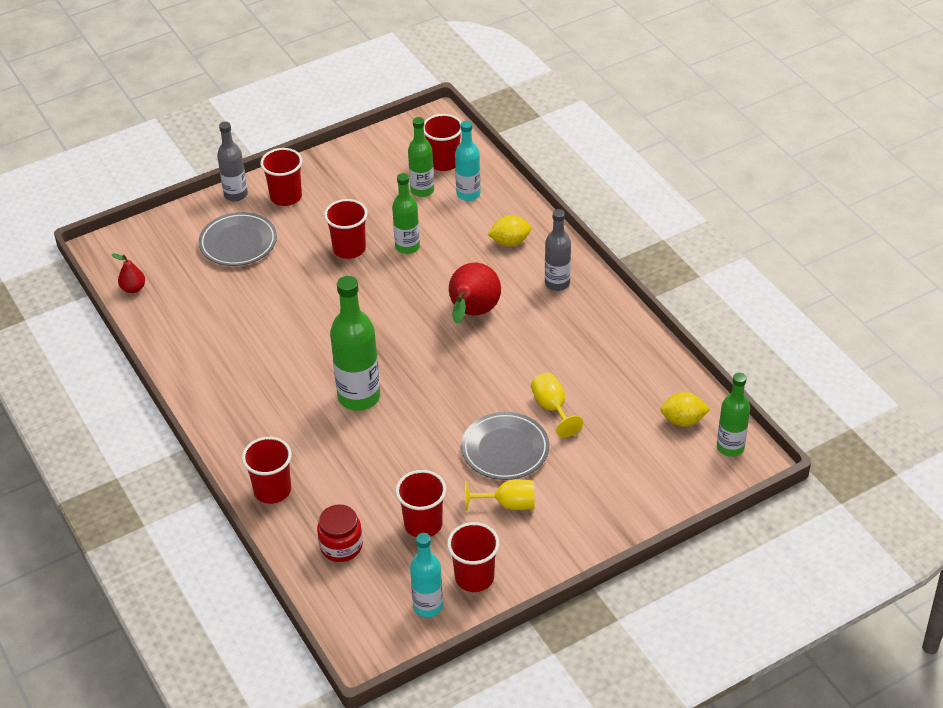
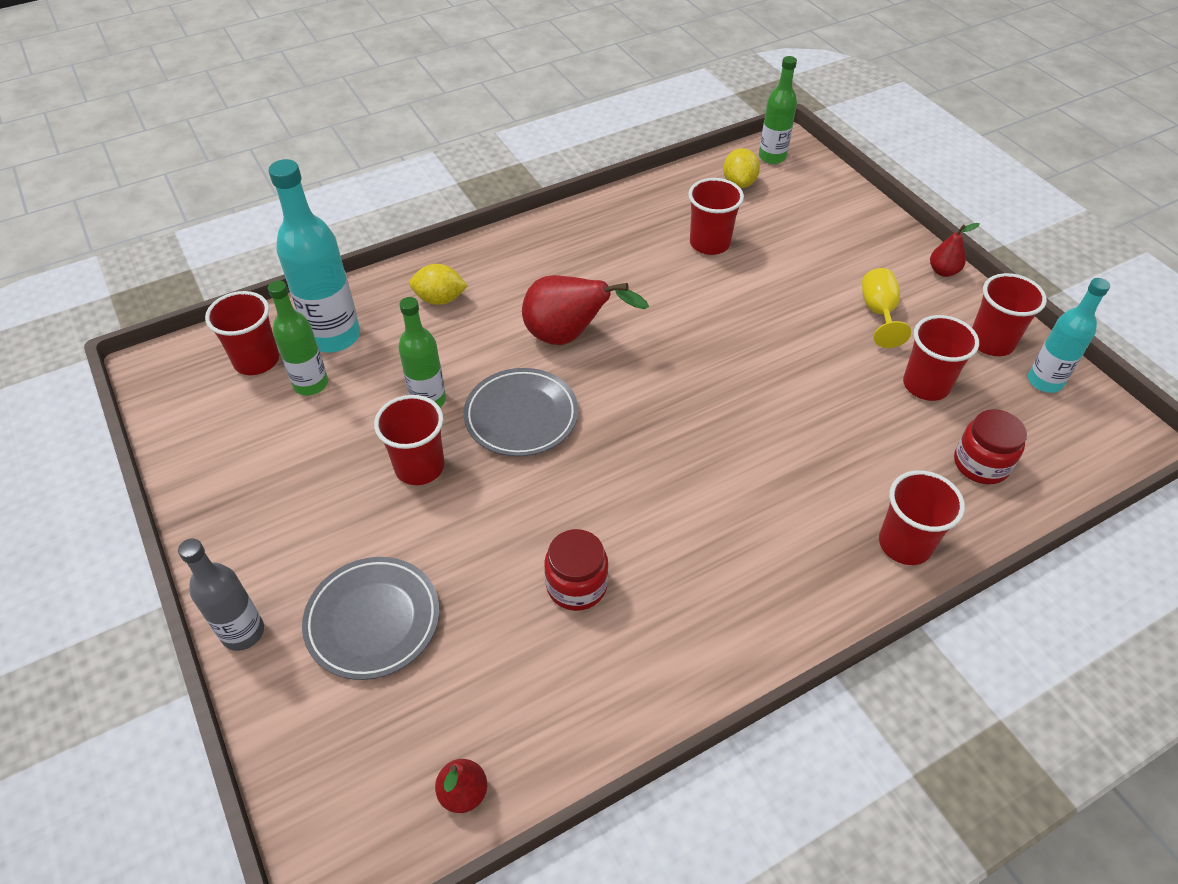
camera: 90 degrees left, 5 degrees up
(254, 326) = (576, 585): none -> red jar
(286, 197) = (273, 555): red cup -> red cup (709, 243)
(359, 397) = (721, 450): green bottle -> none
(468, 194) = (334, 336): turquoise bottle -> turquoise bottle, size x1.59
(505, 449) = (797, 313): grey plate -> grey plate (521, 416)
(510, 242) = (440, 299): yellow lemon -> yellow lemon turned 75 degrees counterclockwise
(552, 408) = (728, 273): yellow goblet -> none
(557, 283) = (523, 261): grey bottle -> none
(566, 558) = (943, 271): none -> red pear

